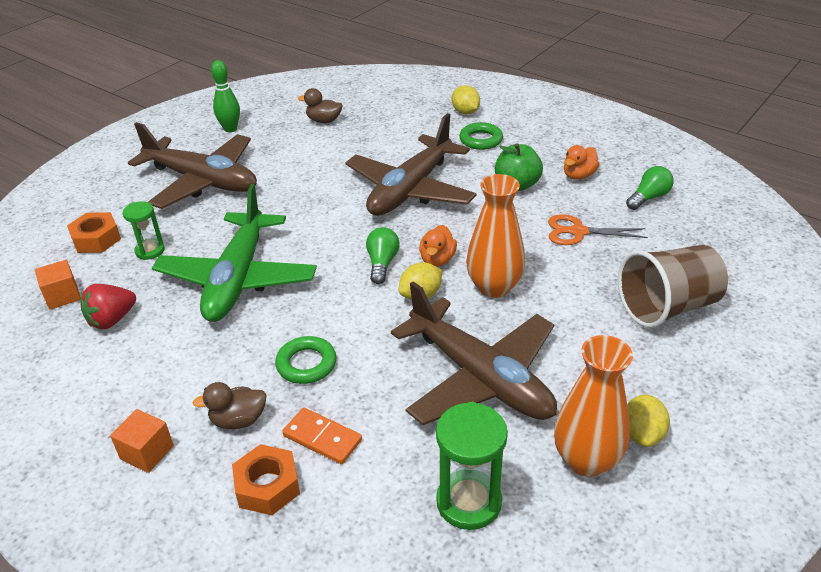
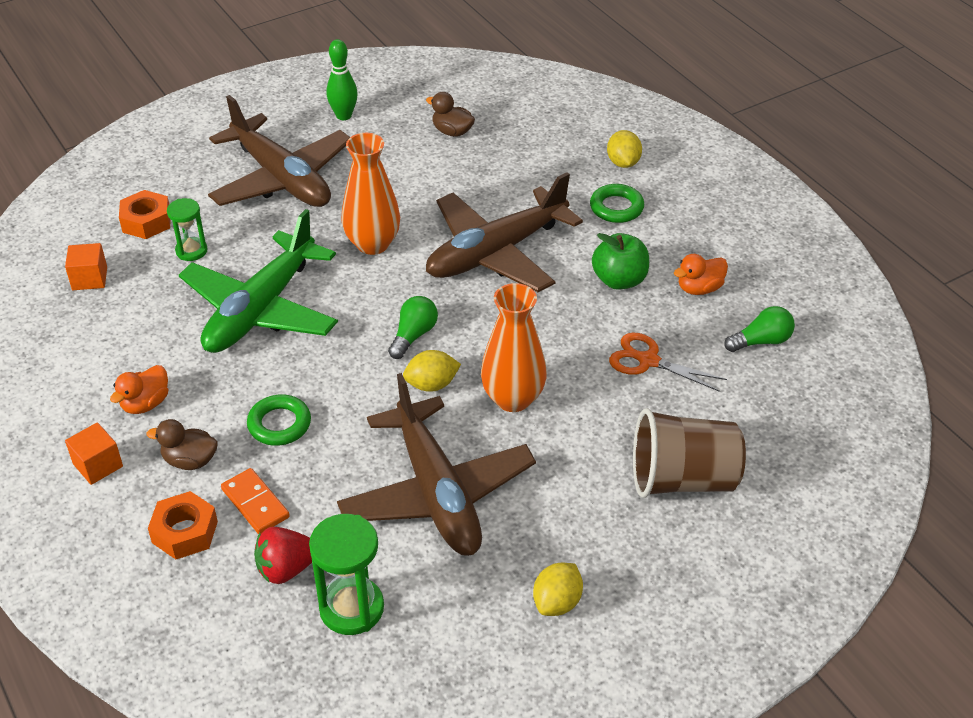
camera: 20 degrees right, 5 degrees up
(112, 320) = (123, 319): red strawberry -> red strawberry (286, 569)
(437, 259) = (473, 348): orange duck -> orange duck (145, 404)
(586, 460) = (485, 608): orange vase -> orange vase (372, 244)

